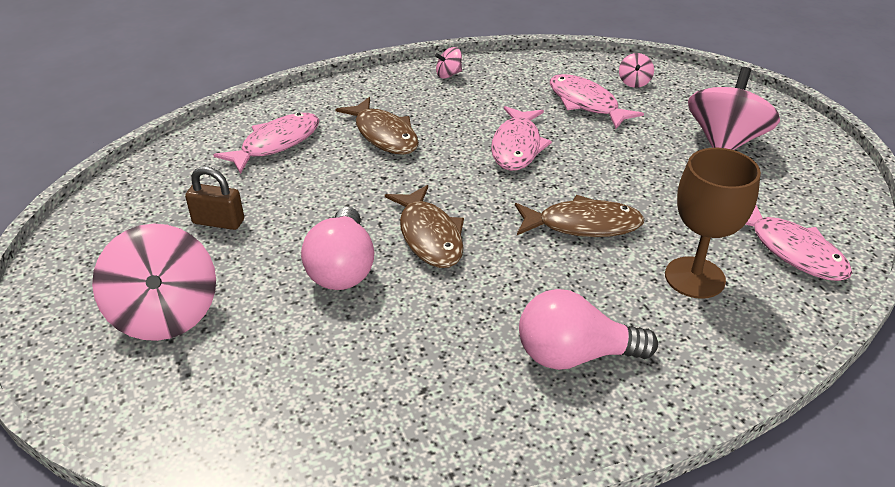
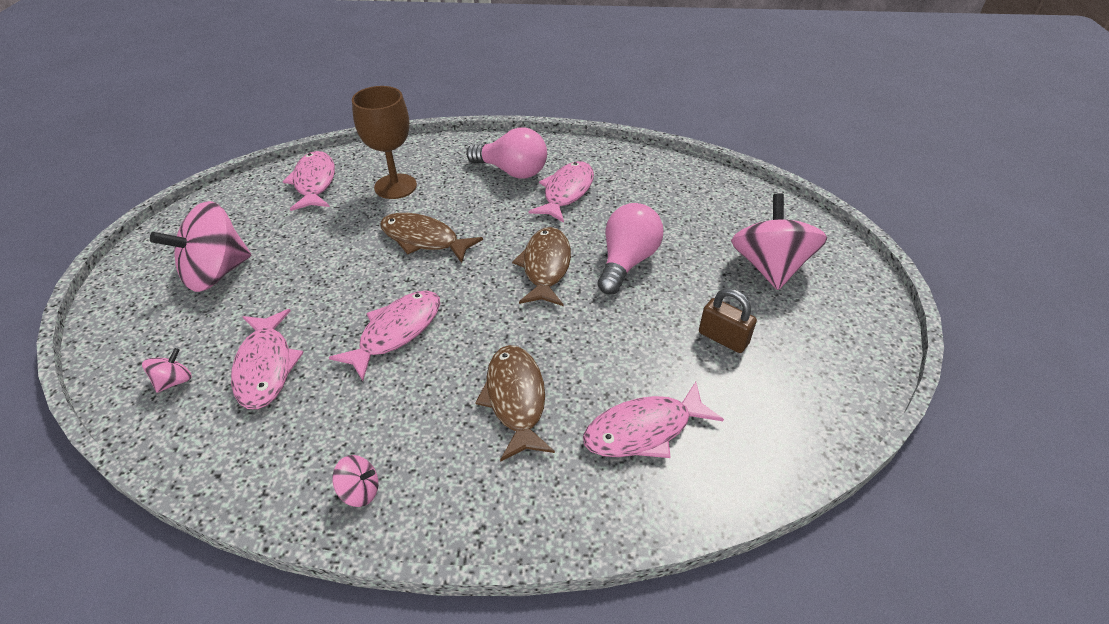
camera: 155 degrees left, 5 degrees up
(471, 344) = (566, 192): none -> pink fish

